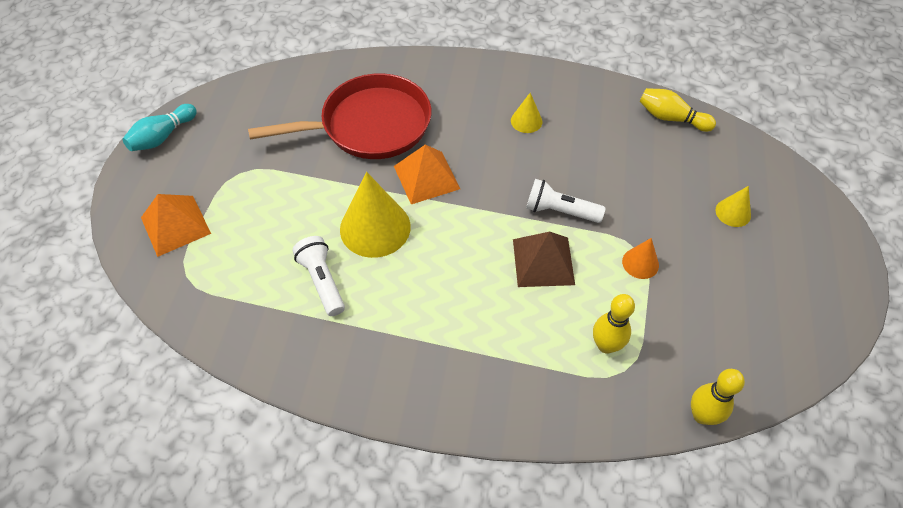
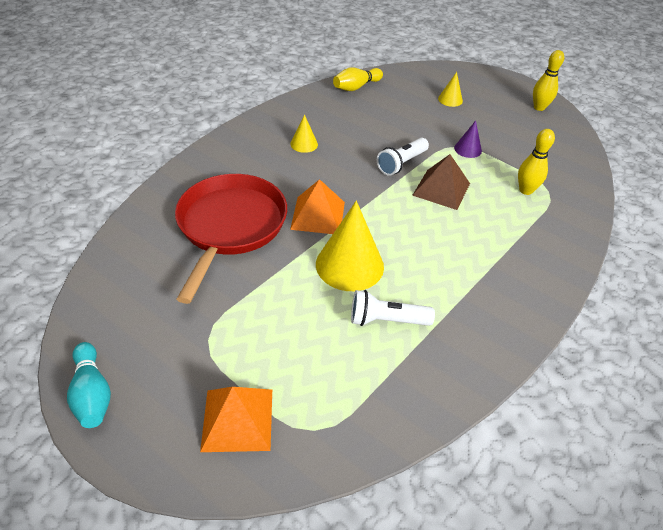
camera: 65 degrees left, 10 degrees down
(640, 263) = (468, 149): orange cone -> purple cone
(702, 415) = (592, 175): yellow bowling pin -> yellow bowling pin (539, 107)

